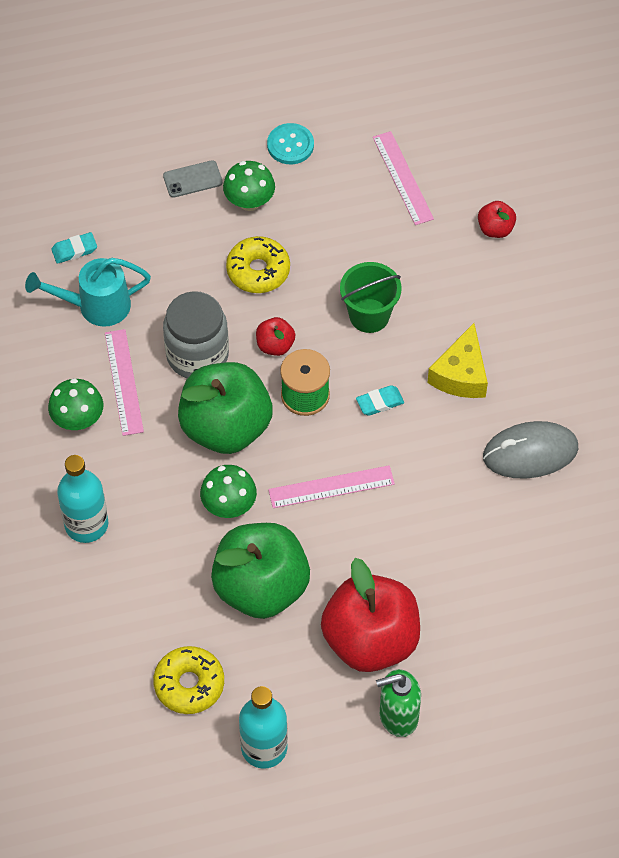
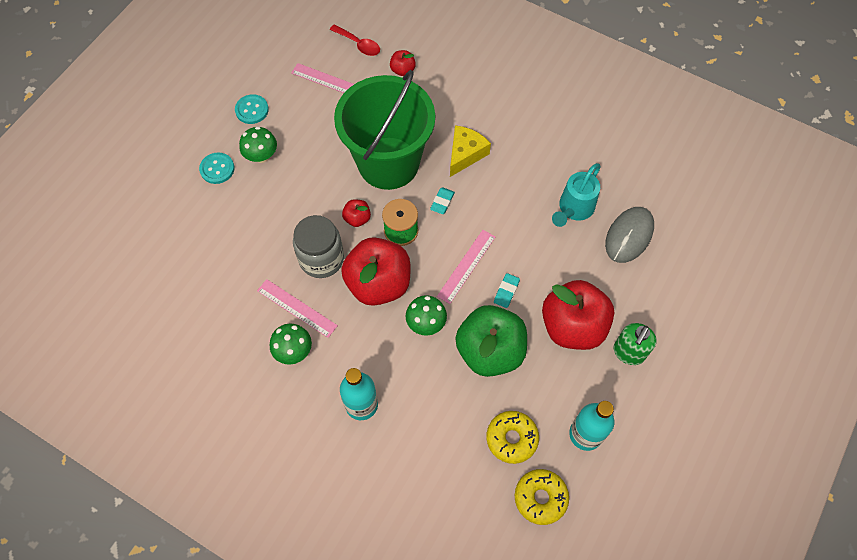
camera: 45 degrees left, 5 degrees up
(74, 250) = (190, 260): turquoise eraser -> turquoise eraser (506, 291)
(96, 306) = (236, 280): turquoise watering can -> turquoise watering can (574, 209)
(192, 179) = (217, 169): grey phone -> turquoise button
(226, 427) = (378, 283): green apple -> red apple
(258, 271) = (305, 187): yellow donut -> yellow donut (540, 498)
(369, 315) = (388, 163): green bucket -> green bucket, size x2.20
(461, 374) = (465, 154): yellow cheese -> yellow cheese turned 120 degrees counterclockwise
(479, 162) = (358, 44): none -> red spoon
(530, 452) = (540, 164): grey mouse -> grey mouse (629, 236)

